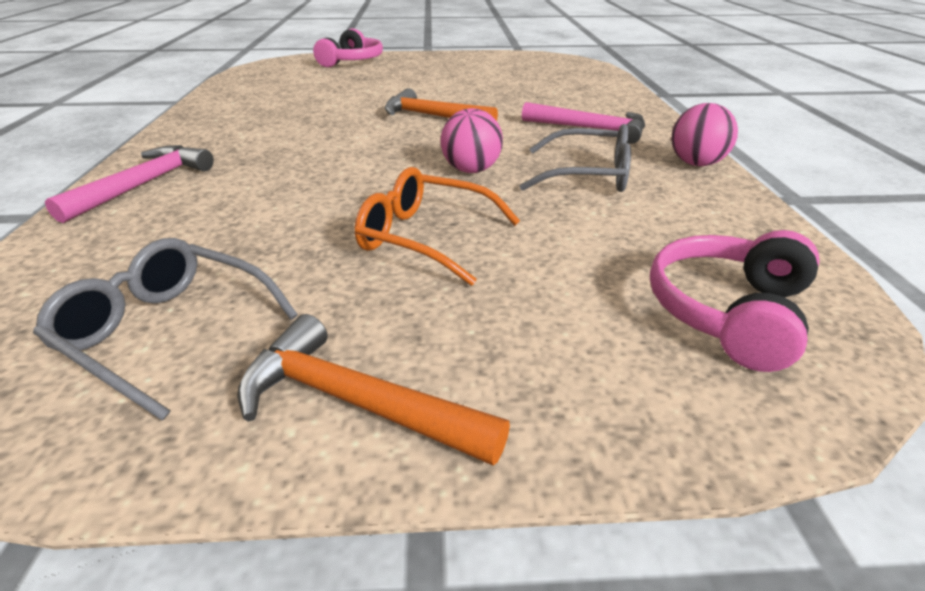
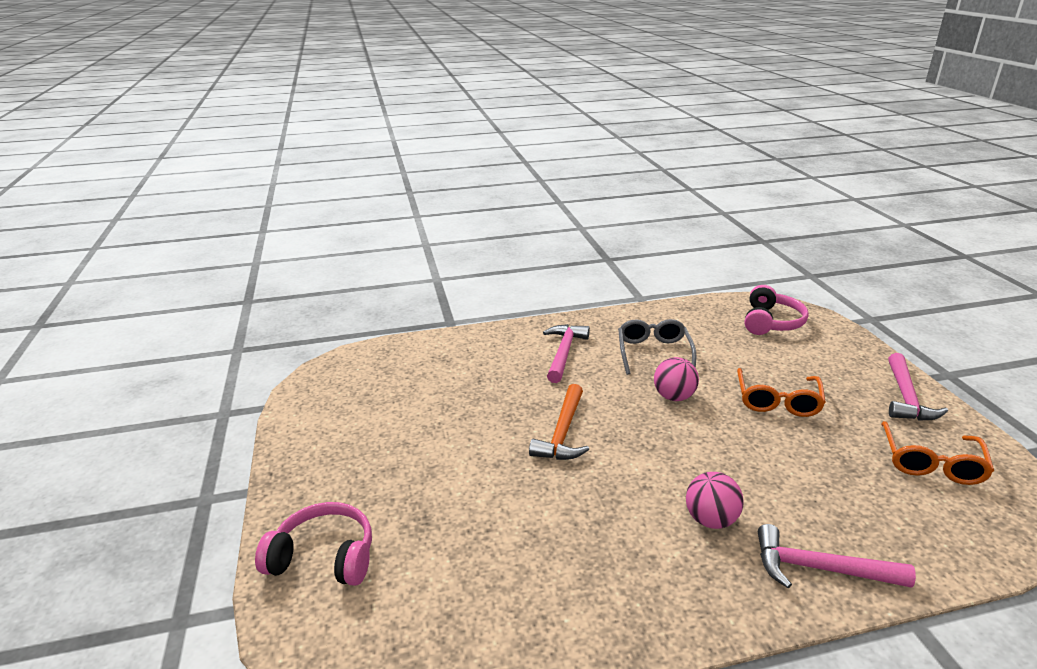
camera: 100 degrees left, 5 degrees down
(167, 332) = (931, 463): grey glasses -> orange glasses
(356, 402) = (906, 397): orange hammer -> pink hammer
(696, 163) = (612, 318): pink ball -> pink ball (710, 519)
(729, 312) = (771, 322): pink headphones -> pink headphones turned 90 degrees counterclockwise

